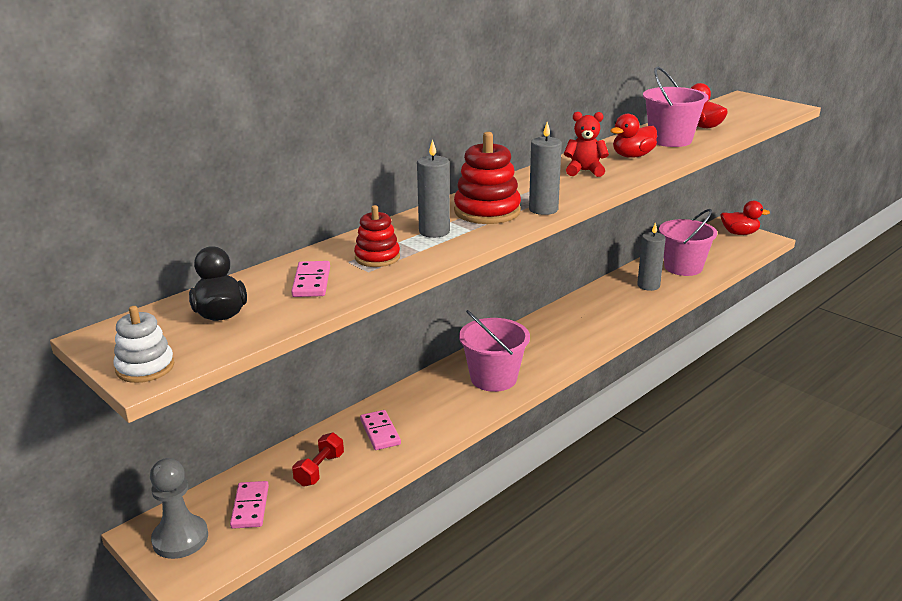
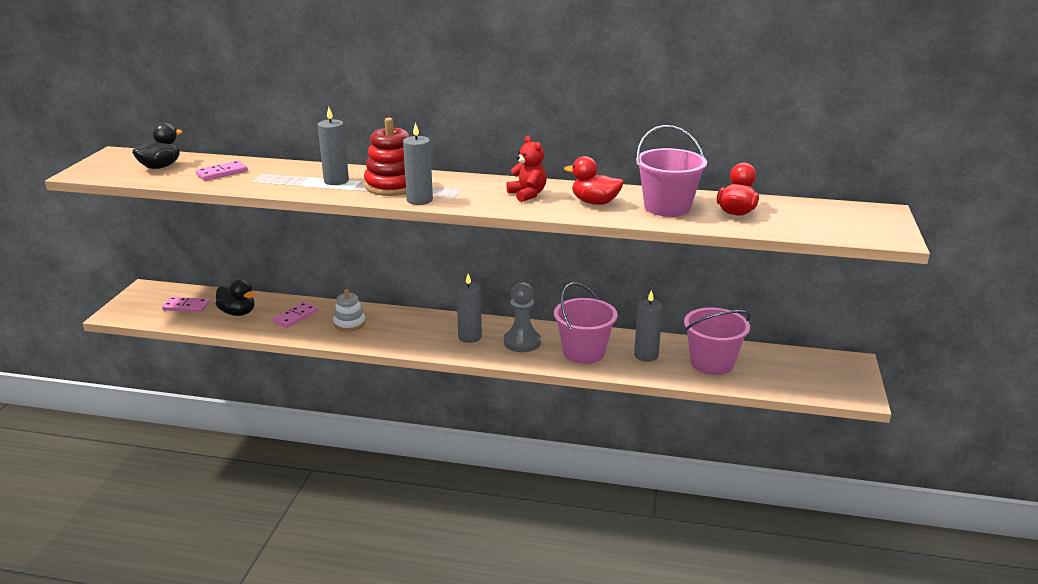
camera: 55 degrees right, 0 degrees up
(145, 367) = (87, 171): white stacking toy -> white stacking toy (349, 323)
(180, 538) = (145, 299): grey pawn -> grey pawn (522, 342)
(250, 507) = (186, 306): pink domino -> pink domino turned 45 degrees clockwise
(319, 470) = (238, 313): red dumbbell -> black duck
(377, 257) = (275, 178): red stacking toy -> none
(493, 378) = (403, 333): pink bucket -> pink bucket (584, 352)
(538, 347) = (470, 337): none -> grey candle
(739, 233) = (847, 375): red duck -> none

